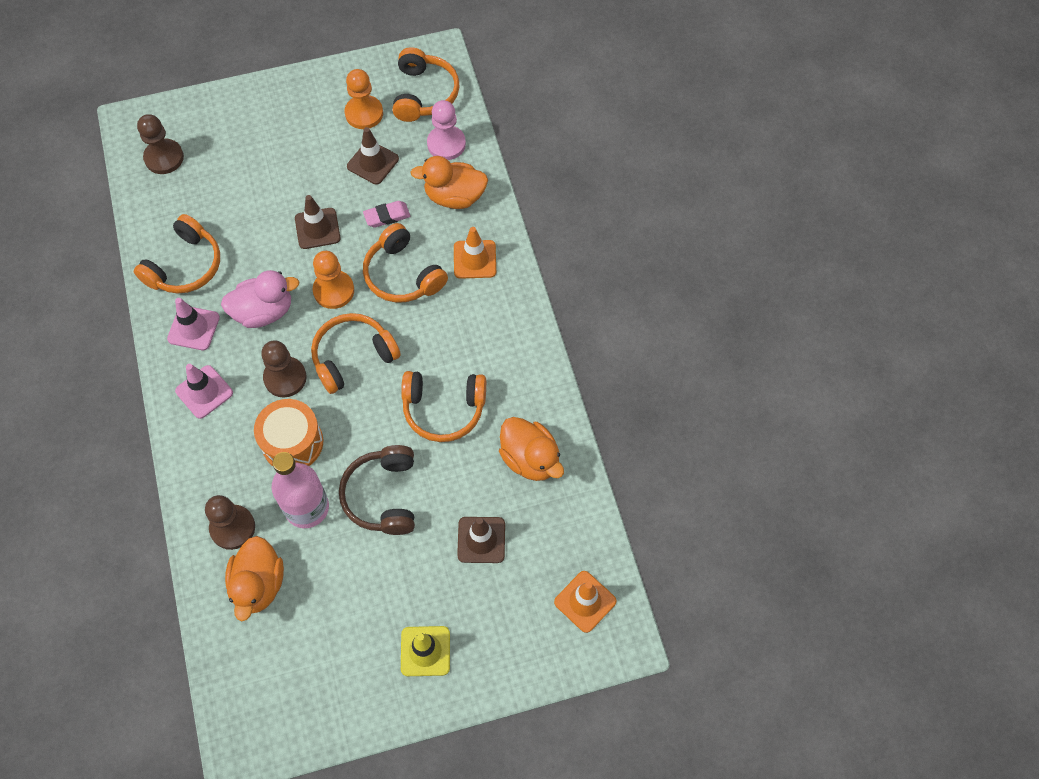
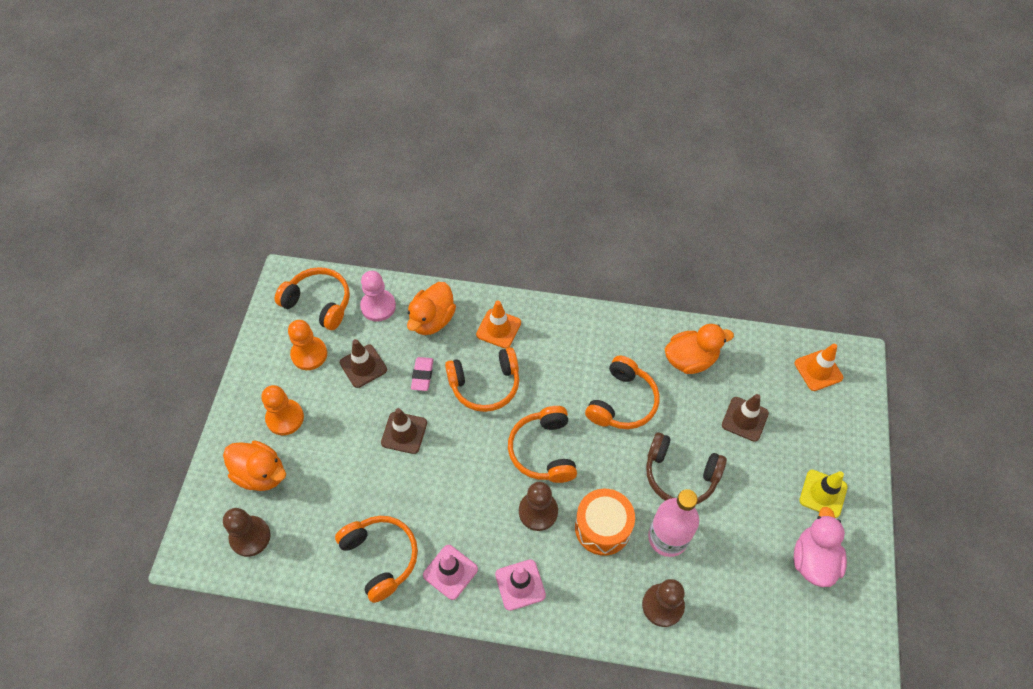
camera: 65 degrees left, 5 degrees down
(258, 584) = (723, 602): orange duck -> orange duck (261, 474)
(264, 311) = (464, 506): pink duck -> pink duck (813, 559)
(333, 290) = (472, 442): orange pawn -> orange pawn (285, 418)

